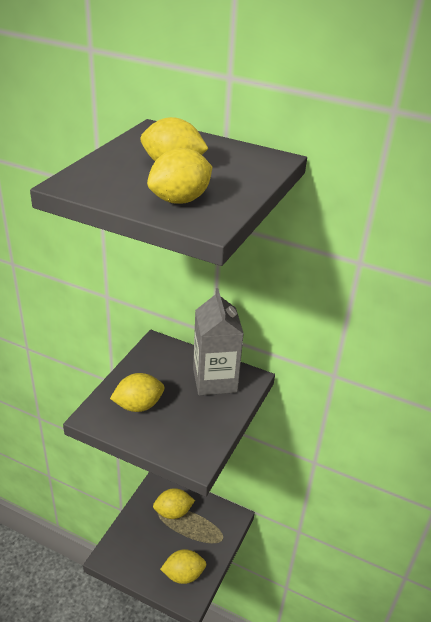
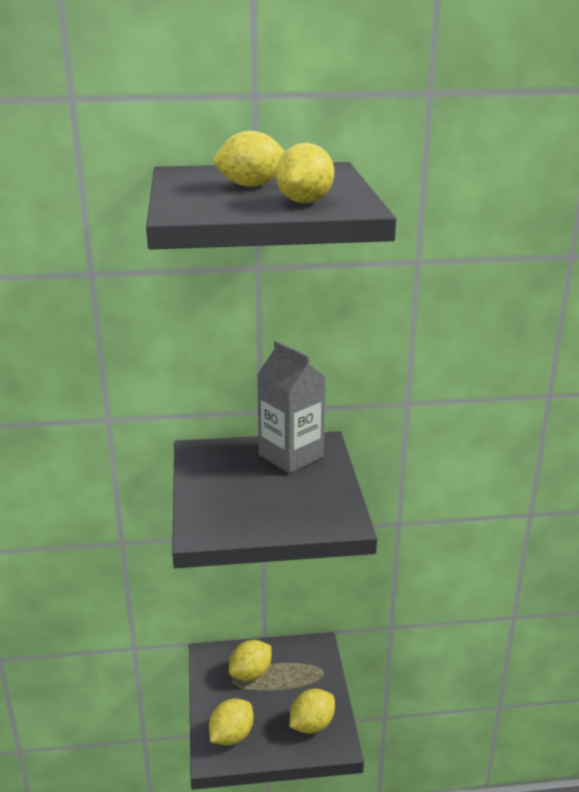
camera: 30 degrees left, 10 degrees down
(138, 405) = (238, 504): yellow lemon -> yellow lemon (231, 736)

